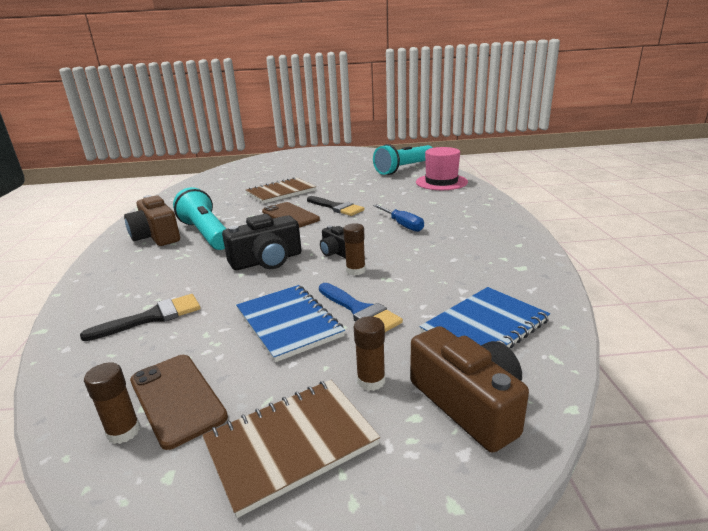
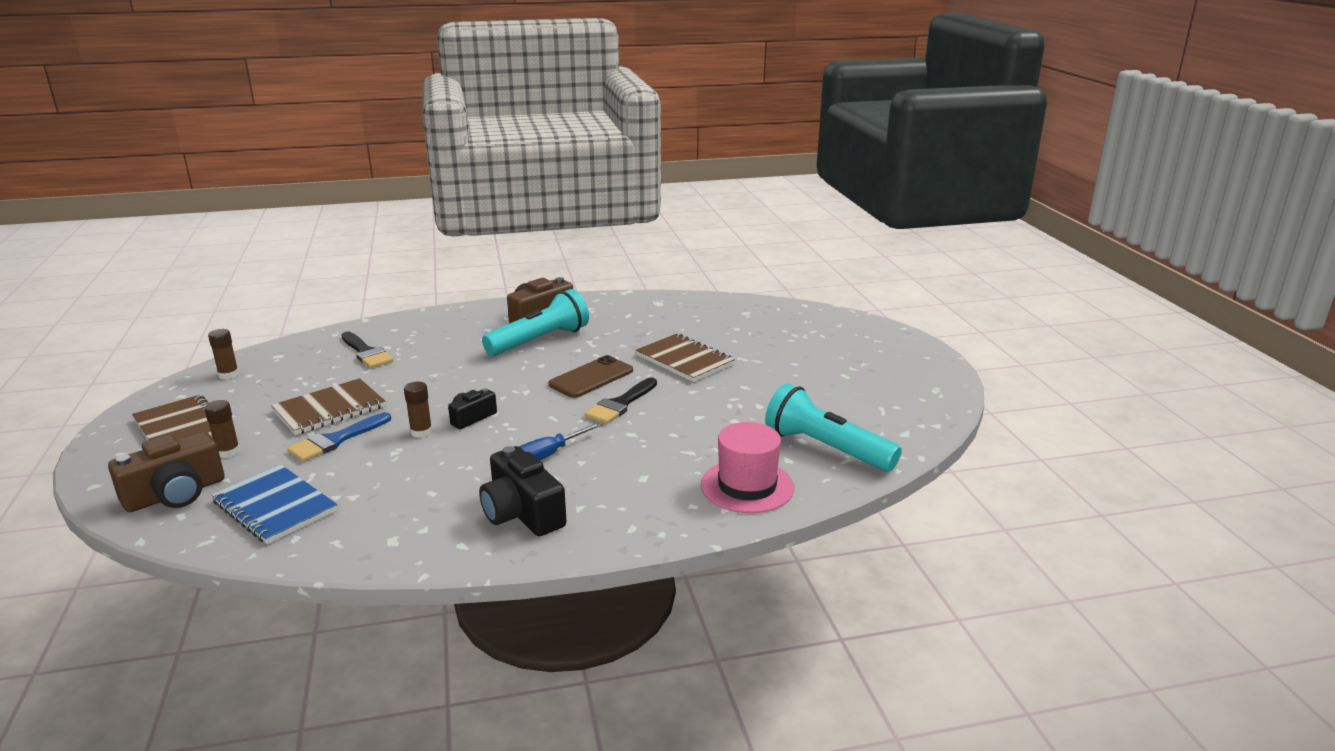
camera: 80 degrees right, 0 degrees up
(177, 398) = (252, 384): brown phone -> none
(267, 260) = (461, 382): black camera -> black camera (522, 513)
(288, 323) = (329, 409): blue notebook -> brown notebook

